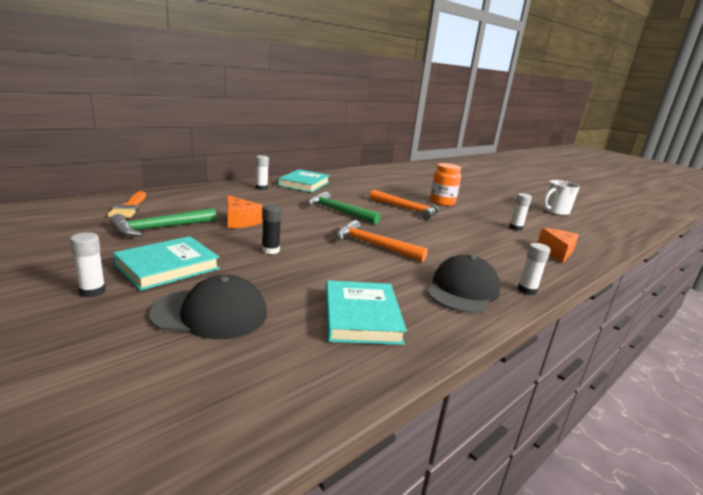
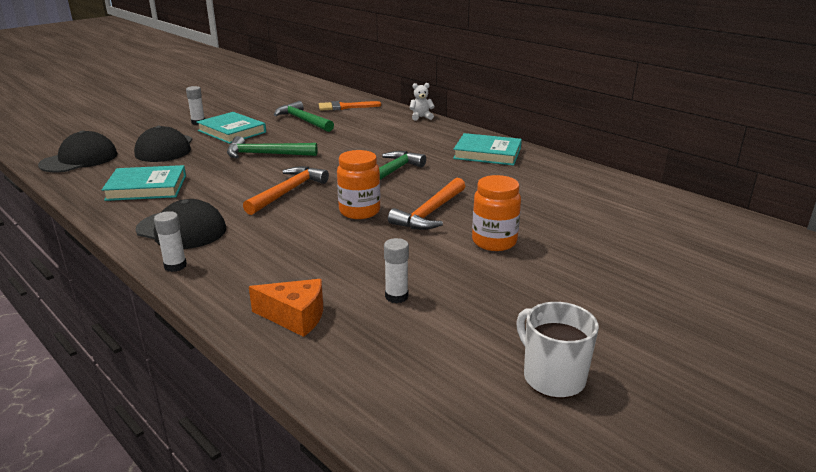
camera: 90 degrees right, 5 degrees up
(201, 187) = (421, 117): none -> white teddy bear
(220, 401) = (79, 159): none -> black cap
(239, 221) = (331, 139): orange cheese -> none
(261, 188) = (445, 137): white glue stick -> none
(270, 250) = (266, 154): black glue stick -> green hammer
(409, 226) = (359, 211): none -> orange jar

